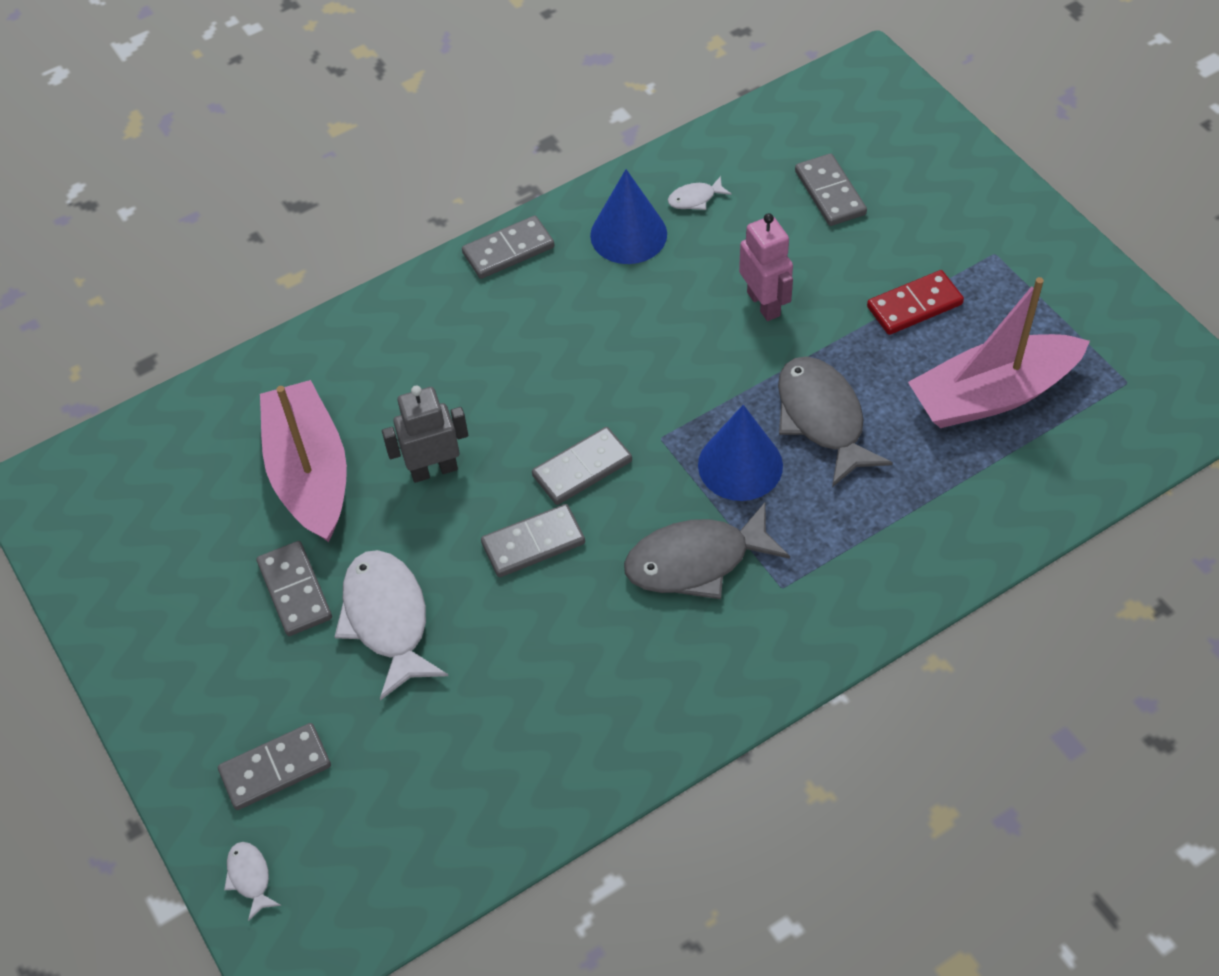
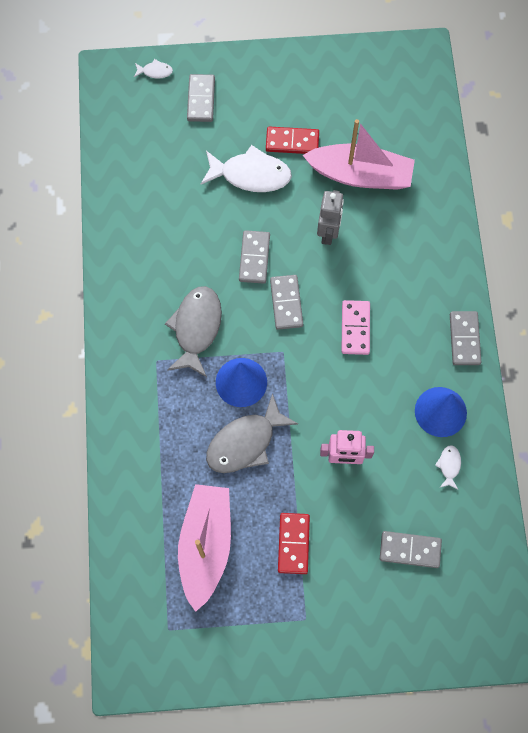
camera: 115 degrees right, 15 degrees up
(295, 590) = (292, 142): grey domino -> red domino
(569, 371) = (355, 328): none -> pink domino
(822, 418) = (245, 442): grey fish -> grey fish turned 135 degrees clockwise

